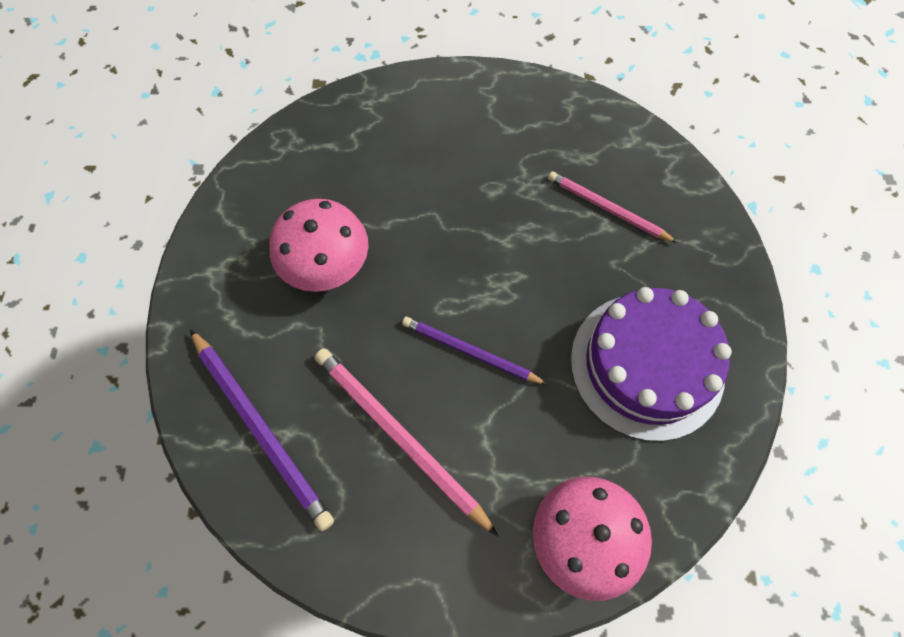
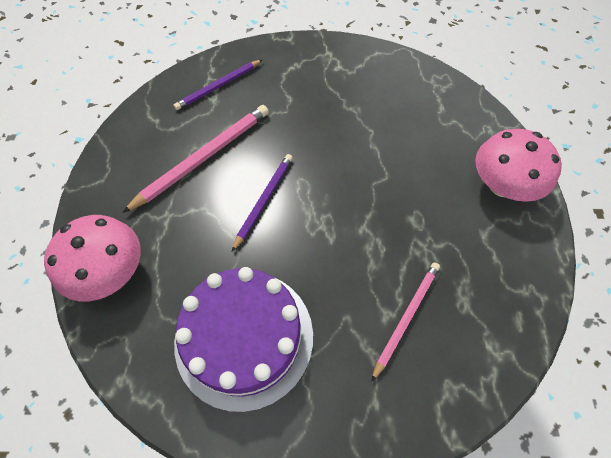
camera: 90 degrees right, 5 degrees down
(261, 428) = (218, 86): purple pencil -> purple pencil, size x0.65
(326, 265) = (335, 111): pink mushroom -> pink mushroom (502, 185)

